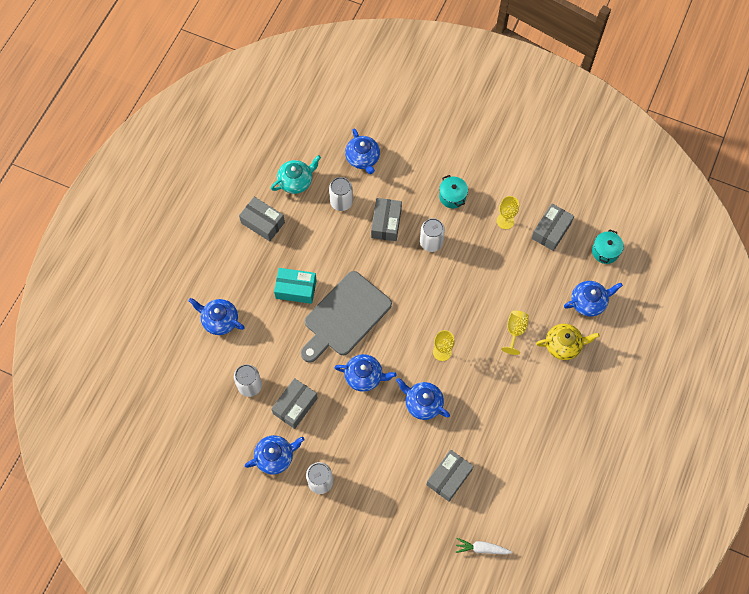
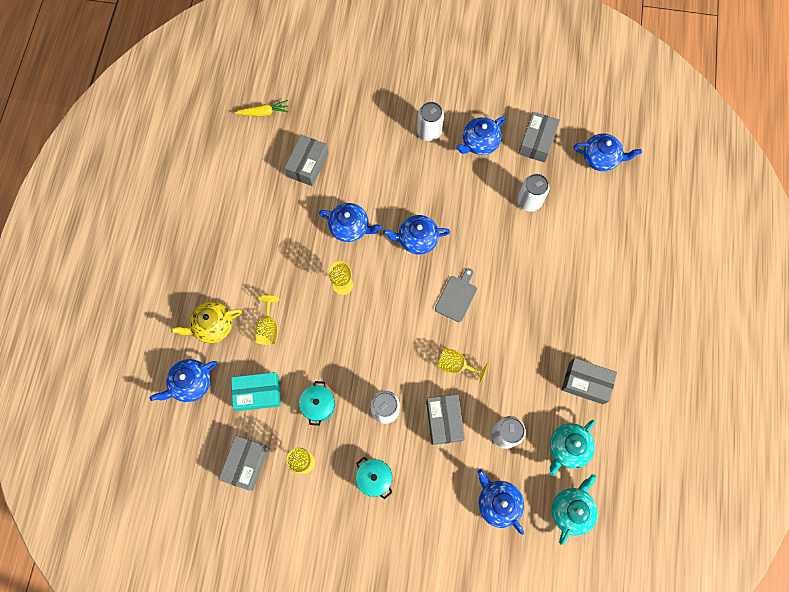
camera: 165 degrees right, 5 degrees up
(219, 320) = (587, 258): blue teapot -> blue teapot (601, 158)
(295, 406) = (477, 193): grey box -> grey box (536, 142)
(296, 289) = (519, 314): turquoise box -> turquoise box (258, 393)
(310, 141) = (571, 510): none -> turquoise teapot
(344, 316) = (457, 297): grey cutting board -> grey cutting board, size x0.48
(363, 262) = (456, 365): none -> yellow goblet
(482, 548) = (264, 112): white carrot -> yellow carrot
(605, 251) = (178, 453): turquoise pot -> turquoise pot (318, 405)

